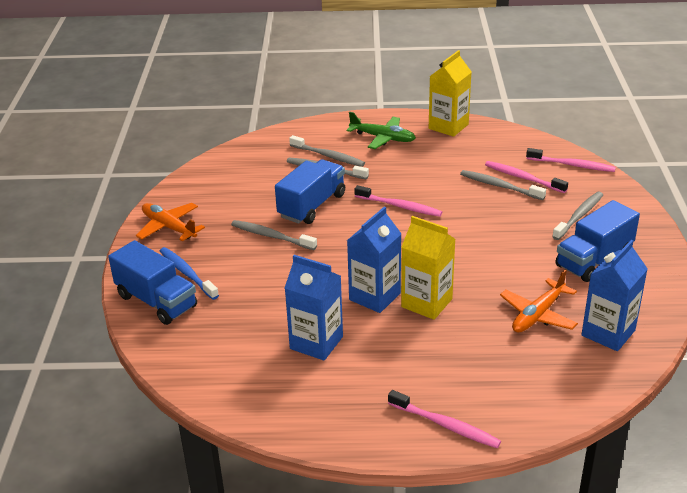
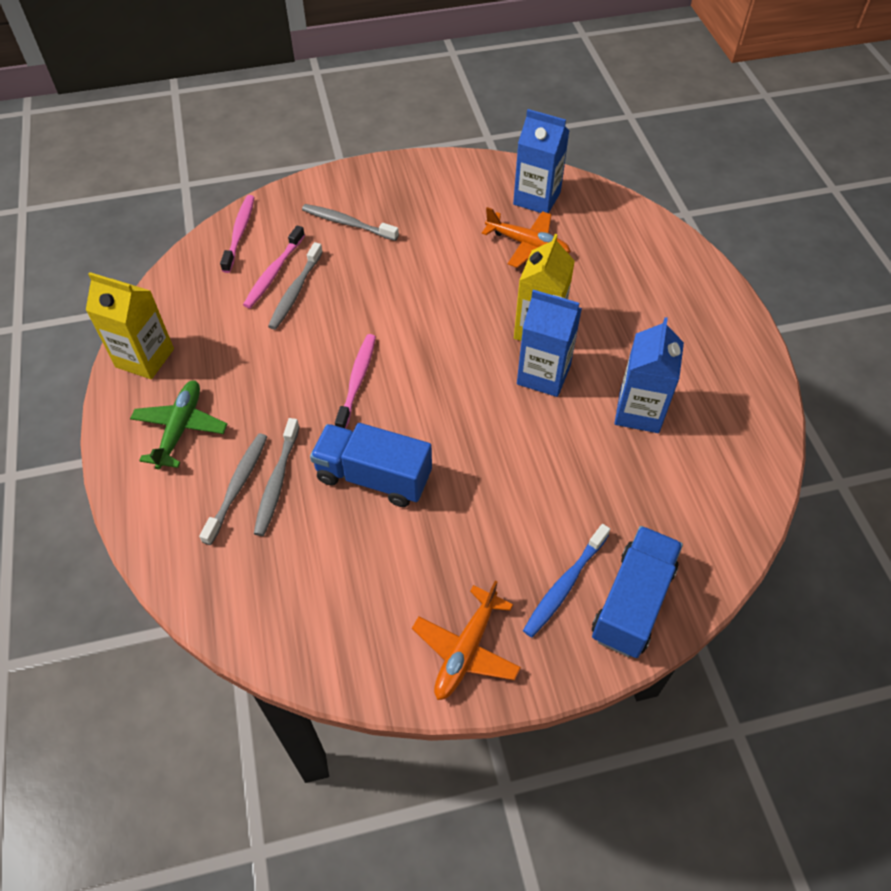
camera: 105 degrees left, 20 degrees up
(271, 236) = (455, 507): grey toothbrush -> none
(445, 425) = (705, 293): pink toothbrush -> none
(594, 260) = (425, 210): blue truck -> none

